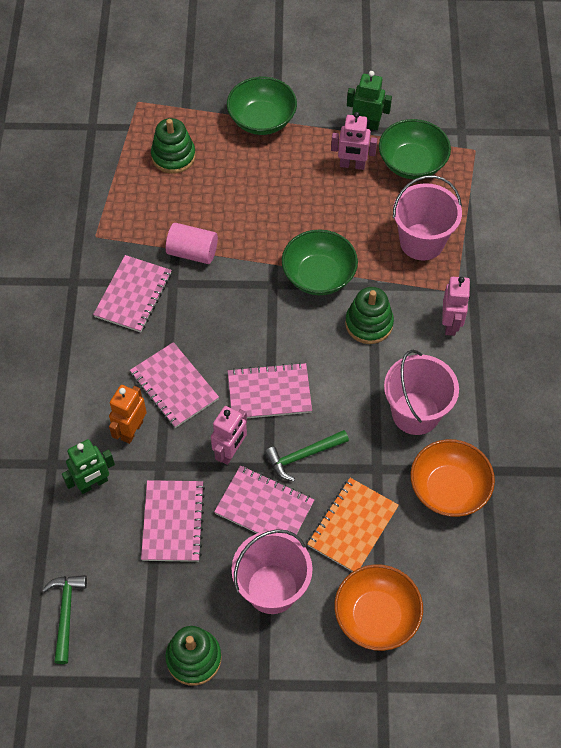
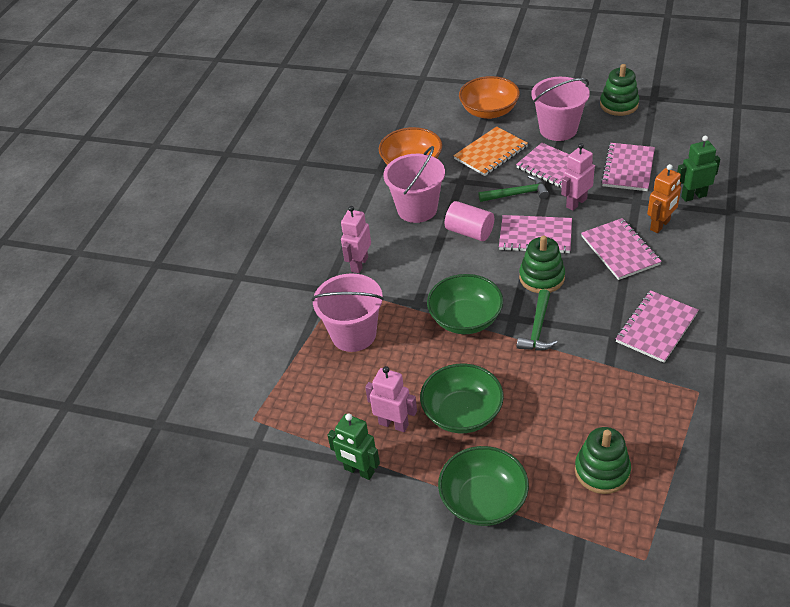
camera: 160 degrees left, 15 degrees down
(66, 613) = (711, 131): green hammer -> green hammer (538, 328)
(192, 252) = (590, 359): pink cylinder -> pink cylinder (469, 232)
(369, 324) = (432, 274): green stacking toy -> green stacking toy (541, 277)
(412, 163) = (327, 415): green bowl -> green bowl (462, 413)

